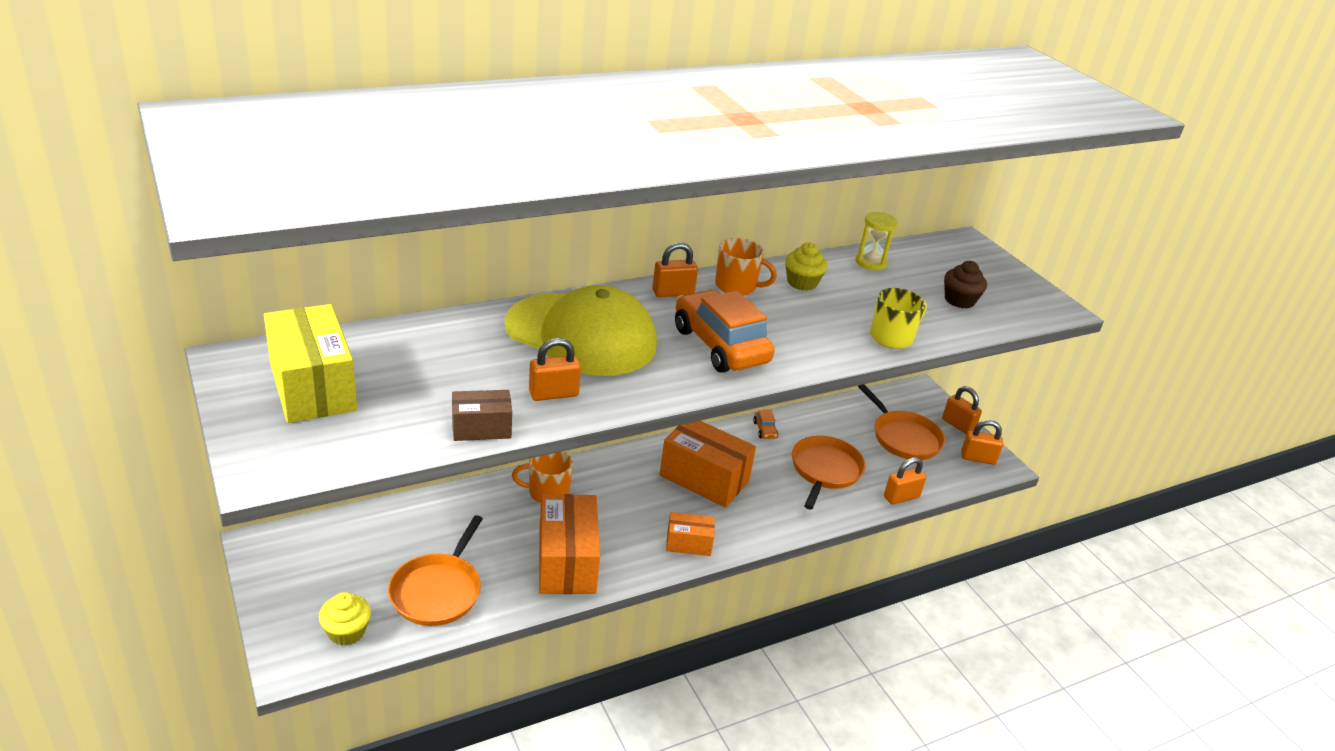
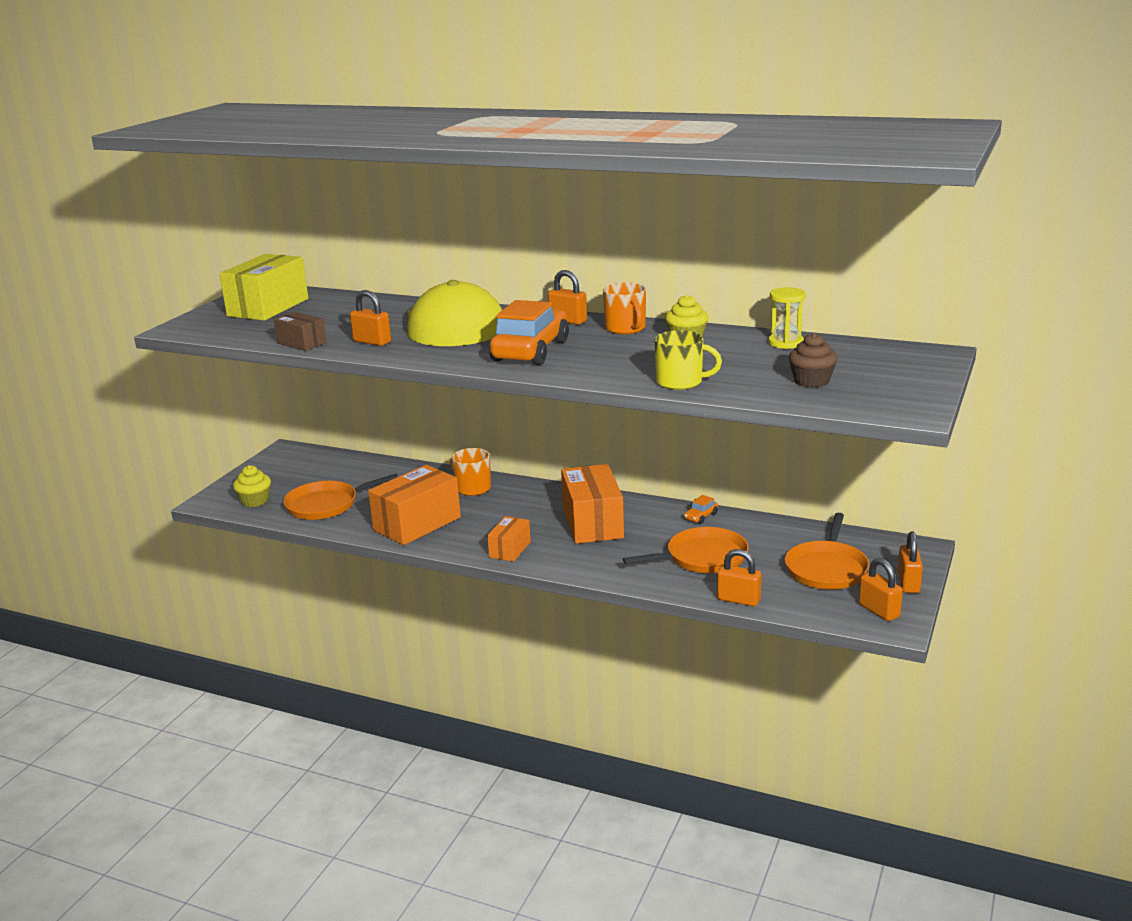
camera: 55 degrees right, 10 degrees down
(688, 543) = (510, 549): orange box -> orange box turned 60 degrees clockwise

